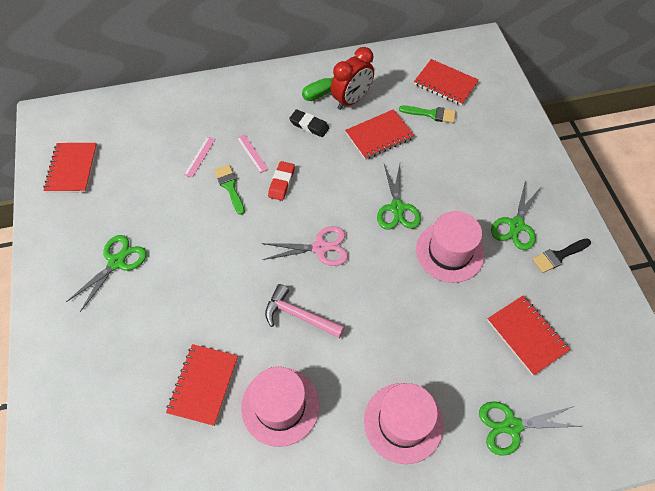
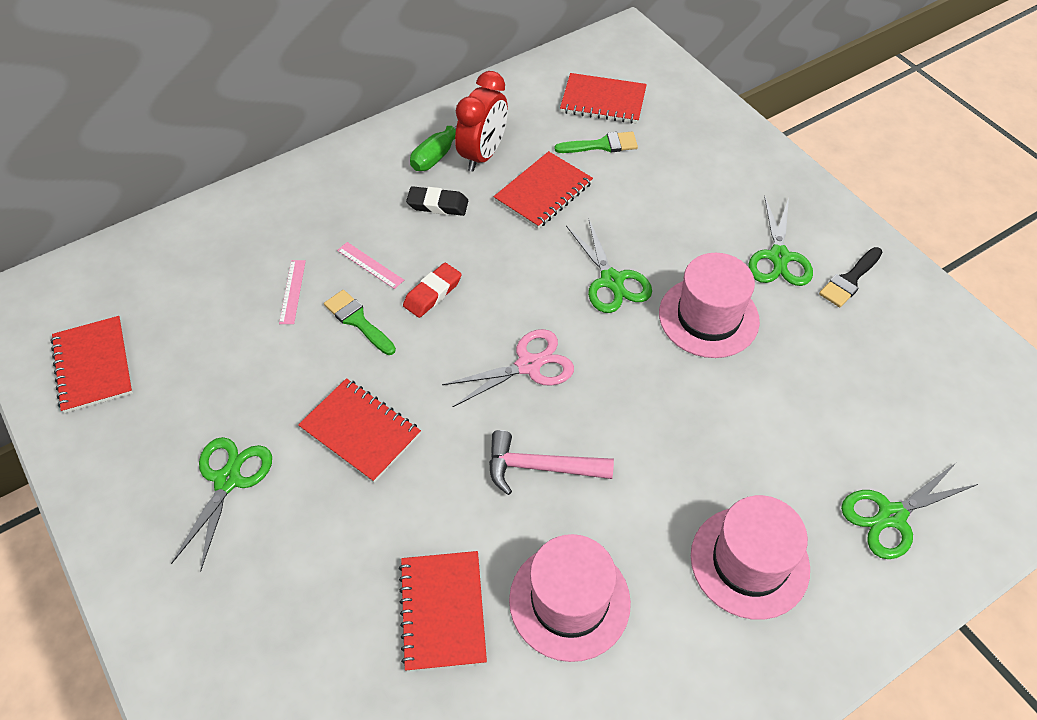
camera: 20 degrees left, 5 degrees down
(281, 183) = (432, 293): red eraser -> red eraser turned 45 degrees clockwise
(526, 335) = (856, 393): red notebook -> red notebook (360, 431)

